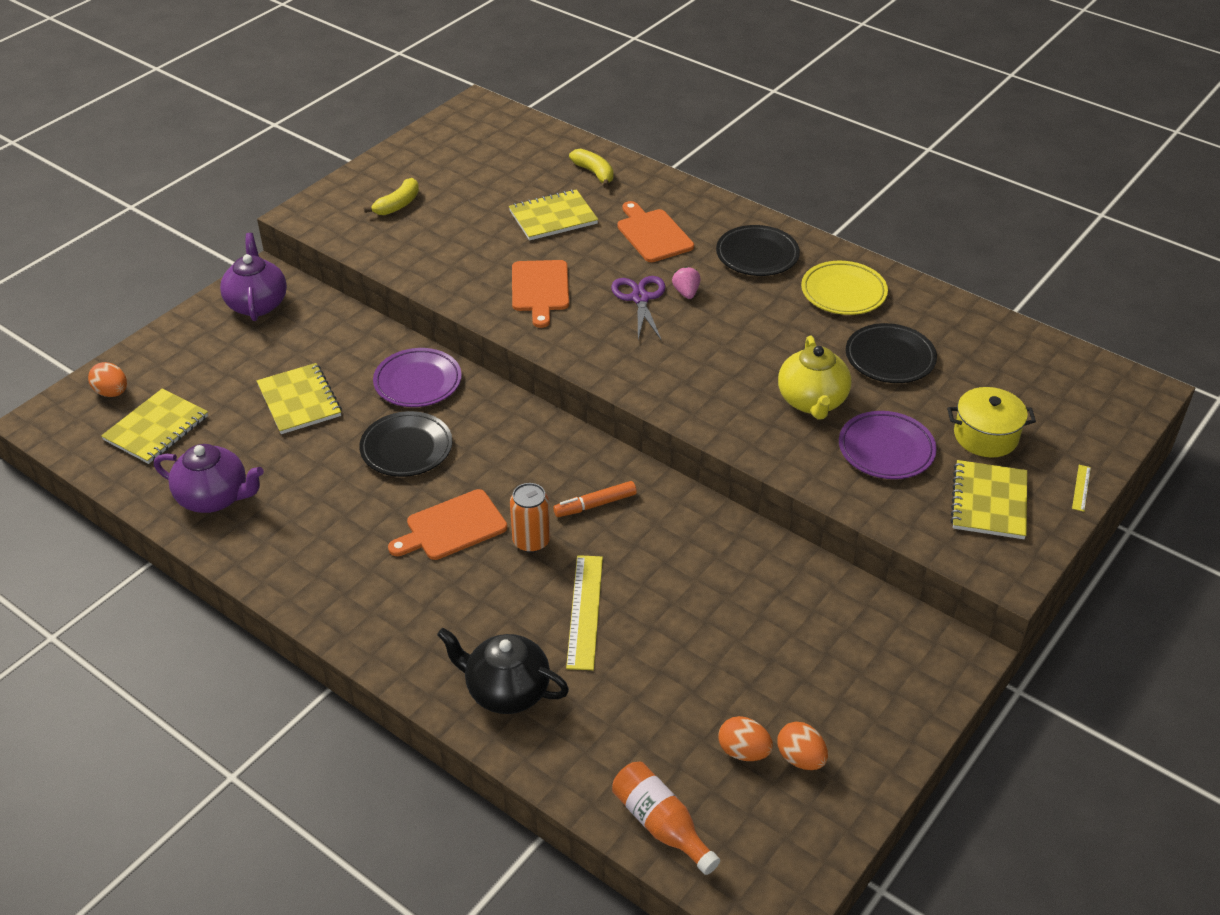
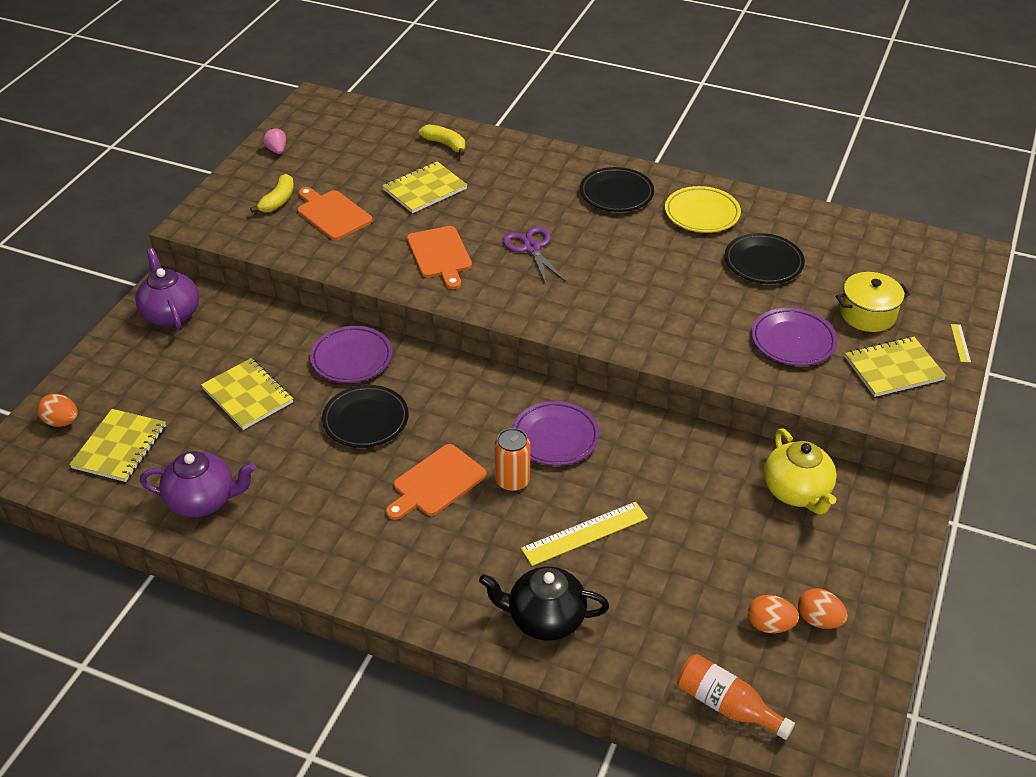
camera: 15 degrees left, 0 degrees up
(584, 611) = (584, 533): yellow ruler -> yellow ruler turned 75 degrees clockwise
(595, 505) = (555, 437): orange marker -> purple plate
(653, 234) = (519, 190): orange cutting board -> orange cutting board (332, 214)
(686, 293) = (569, 236): pink strawberry -> pink strawberry (276, 150)
(812, 401) = (715, 311): yellow teapot -> yellow teapot (797, 492)
(989, 502) = (893, 369): yellow notebook -> yellow notebook turned 75 degrees clockwise

